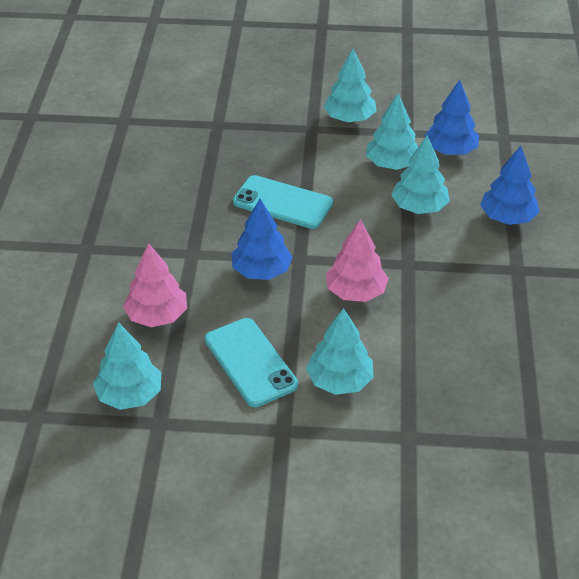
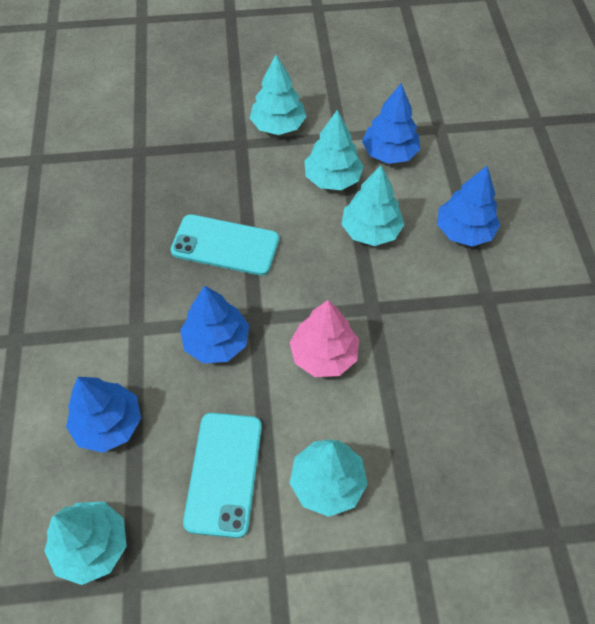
camera: 10 degrees left, 15 degrees up
(157, 316) = (108, 424): pink tree -> blue tree
(250, 362) = (224, 473): turquoise phone -> turquoise phone turned 45 degrees clockwise

